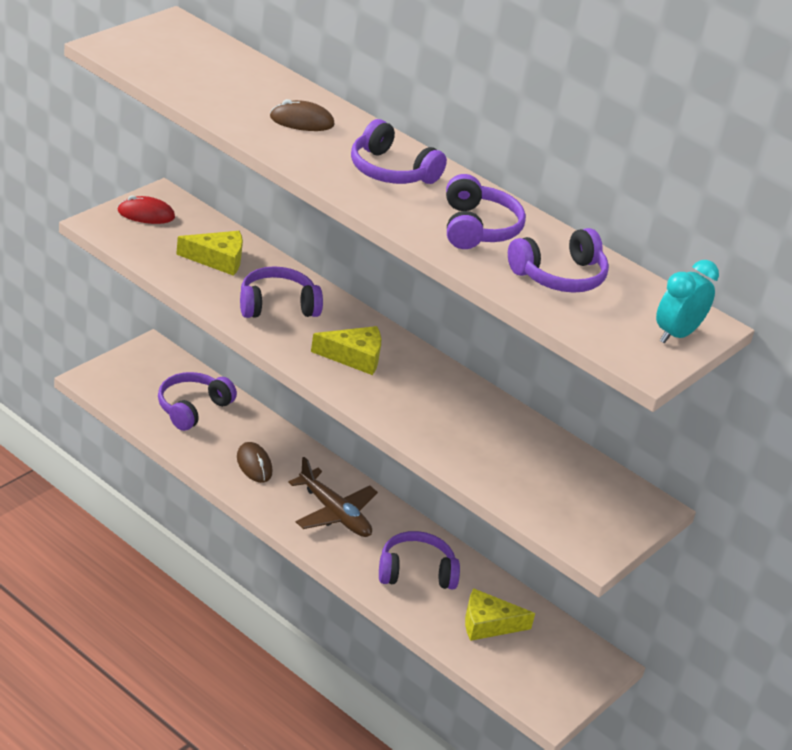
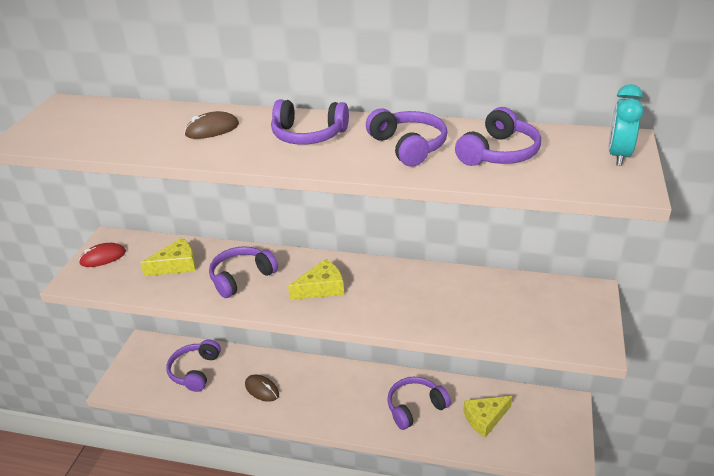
camera: 20 degrees left, 0 degrees up
(334, 513) = (335, 395): brown plane -> none

